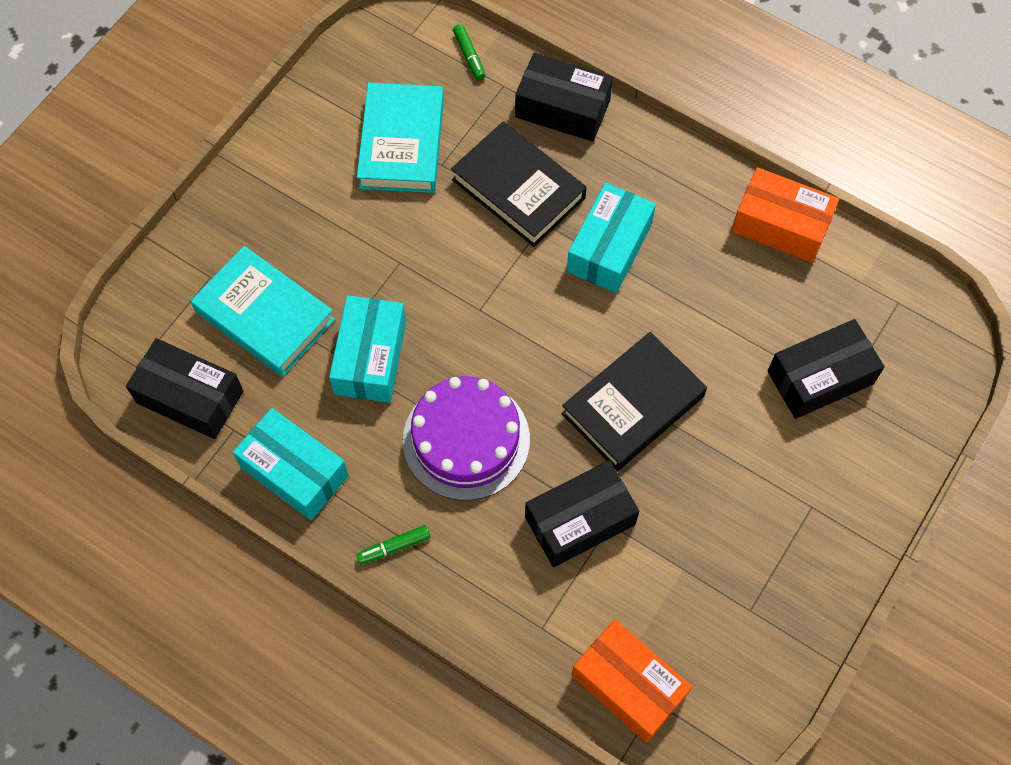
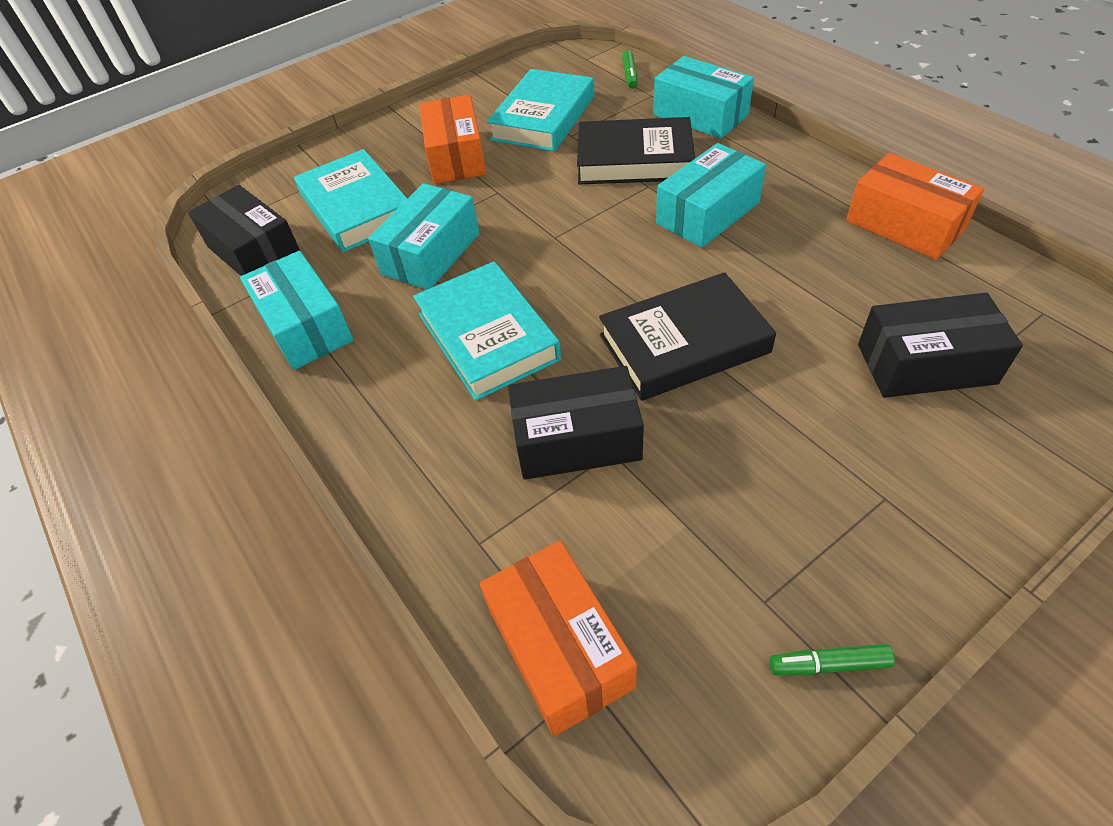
camera: 25 degrees right, 15 degrees down
(333, 220) = (456, 156): none -> orange box
(394, 547) = (360, 414): green marker -> green marker (828, 664)
(466, 439) = (487, 336): purple cake -> turquoise book
(518, 189) = (634, 160): black book -> black book turned 60 degrees counterclockwise
(562, 109) = (700, 115): black box -> turquoise box

